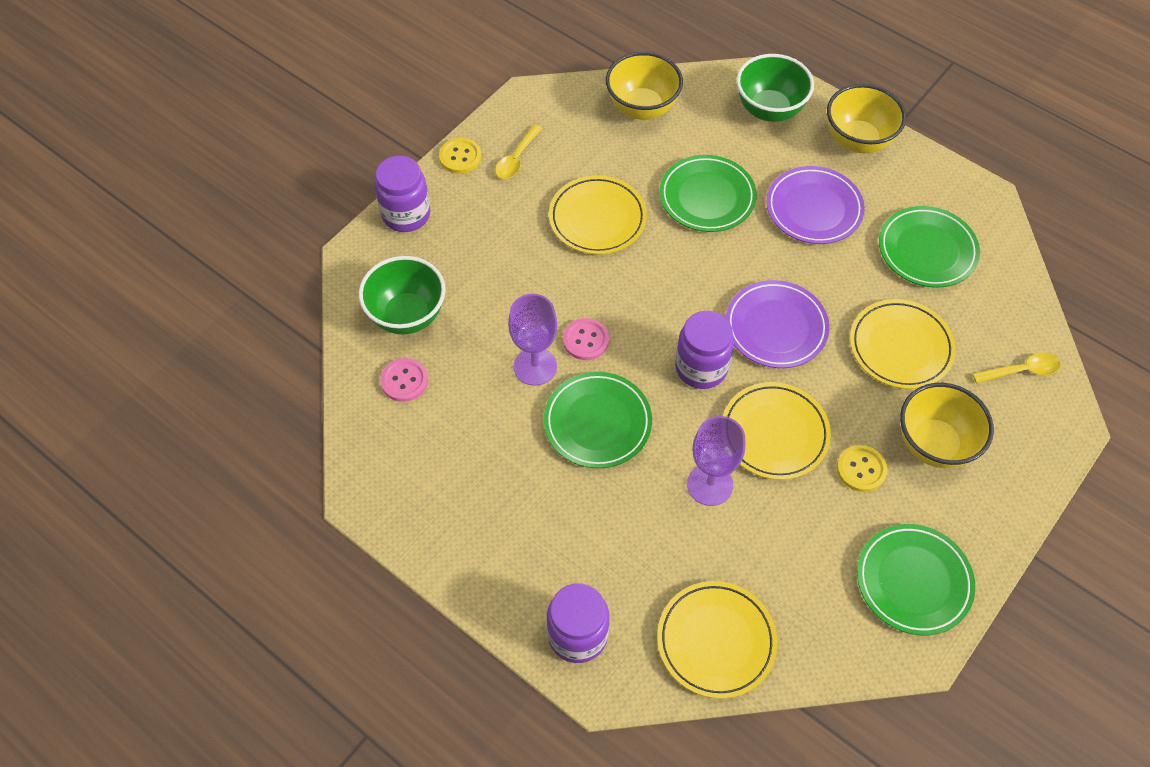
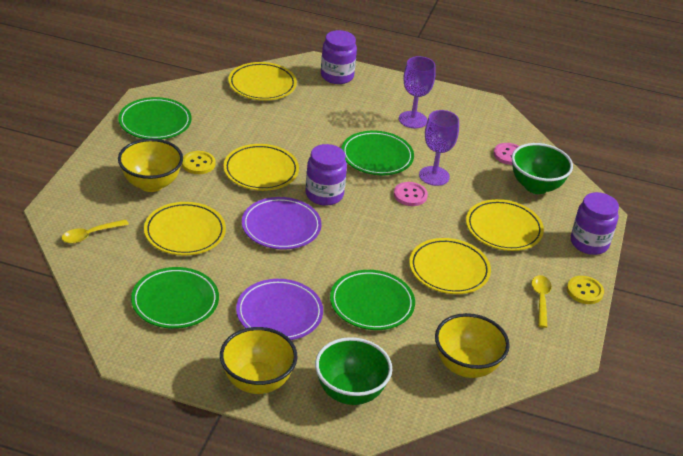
camera: 155 degrees right, 20 degrees down
(496, 259) = (503, 229): none -> yellow plate
(710, 484) = (292, 141): purple goblet -> purple goblet (413, 120)

